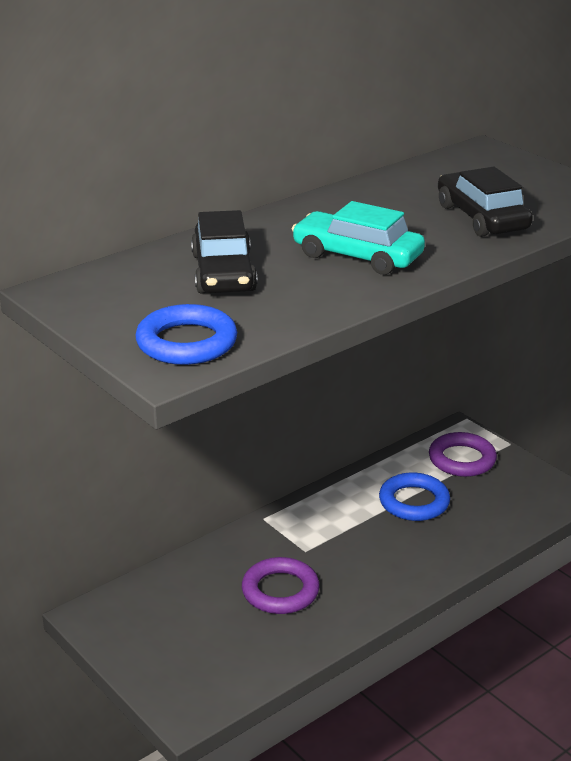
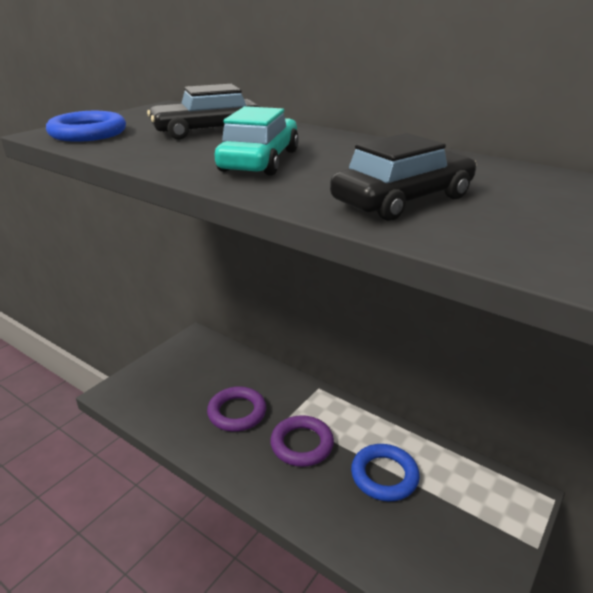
camera: 75 degrees right, 0 degrees up
(462, 459) = (476, 505): purple ring -> purple ring (302, 444)

